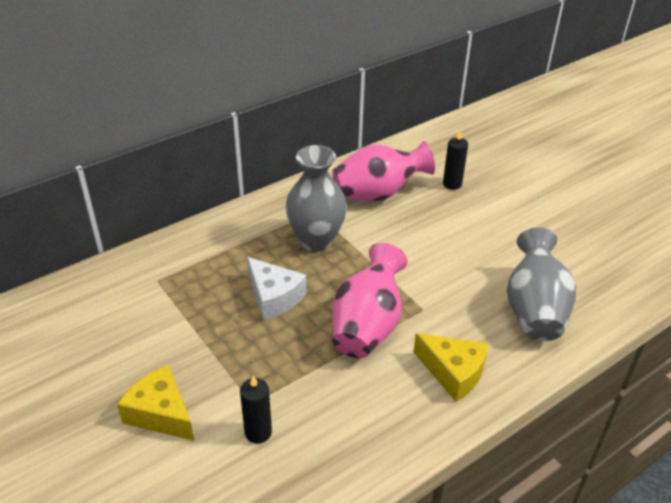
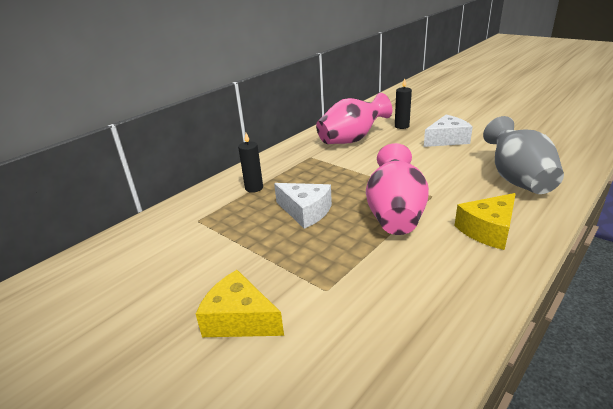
camera: 10 degrees left, 10 degrees down
(258, 432) = (345, 313): black candle -> black candle (254, 188)
(316, 240) = (320, 172): grey vase -> none
(453, 372) = (488, 230): yellow cheese -> yellow cheese turned 120 degrees clockwise
(493, 223) = (447, 140): none -> white cheese

